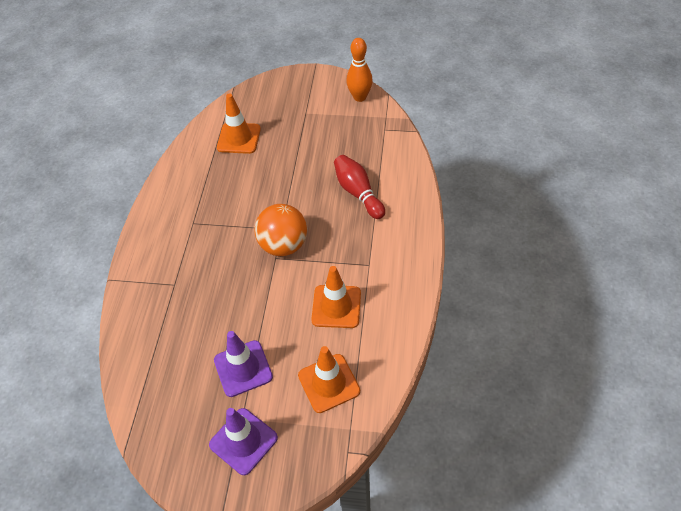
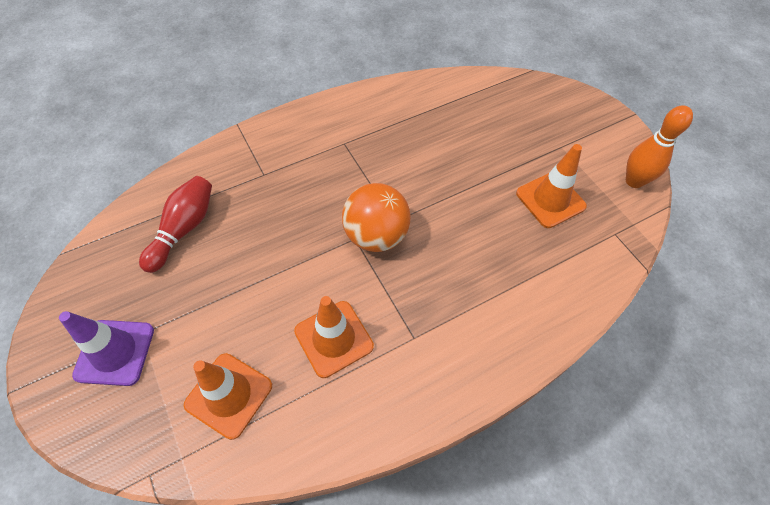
camera: 50 degrees right, 5 degrees up
(239, 138) = (474, 113): orange traffic cone -> orange traffic cone (550, 200)
(243, 368) = (201, 296): purple traffic cone -> none
(358, 193) = (502, 263): red bowling pin -> red bowling pin (184, 229)

